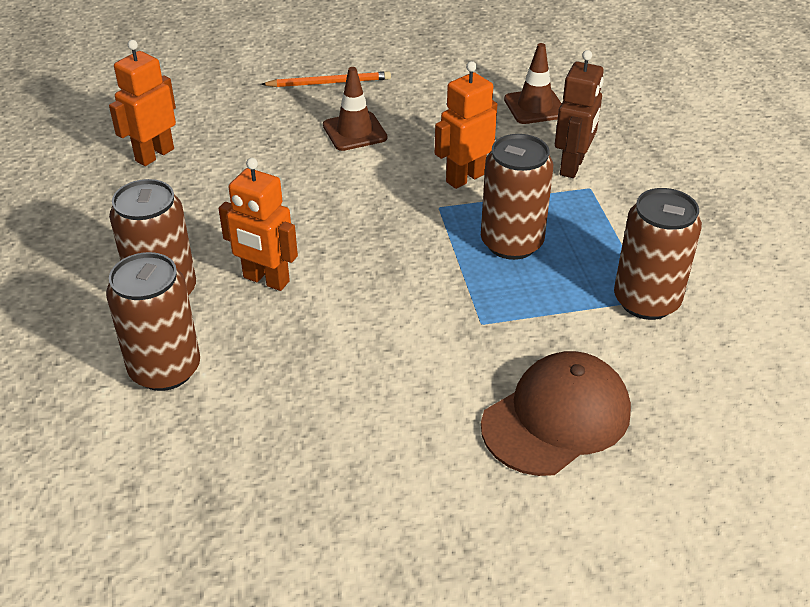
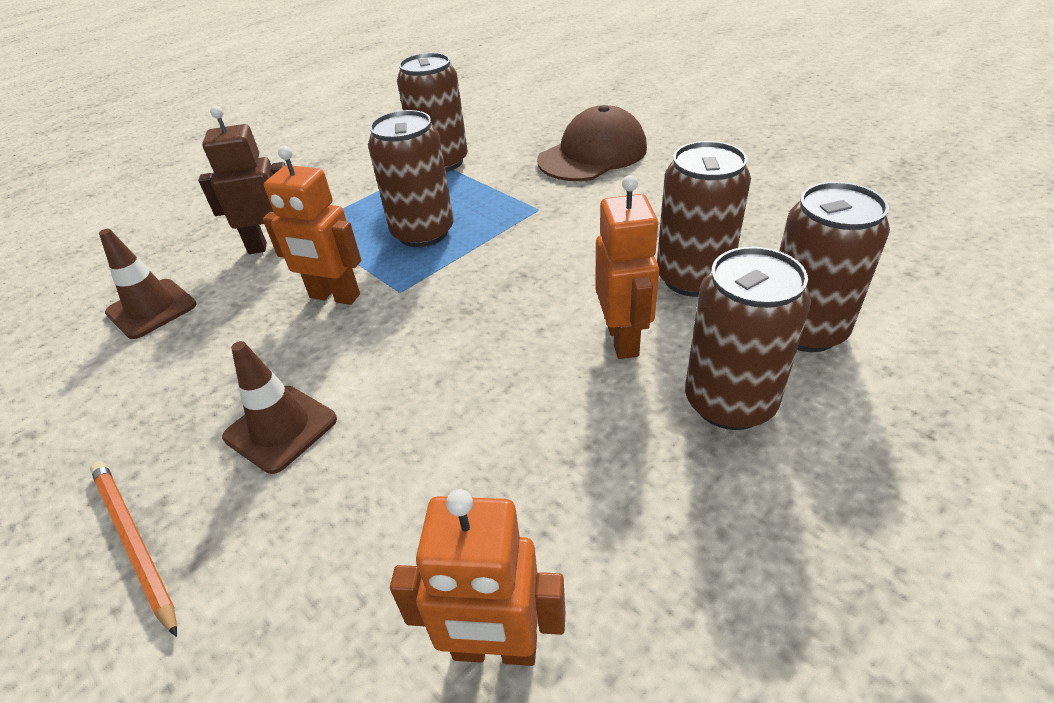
camera: 120 degrees left, 0 degrees up
(281, 353) = (693, 278): none -> brown can
(556, 418) = (593, 154): brown cap -> brown cap turned 120 degrees clockwise

